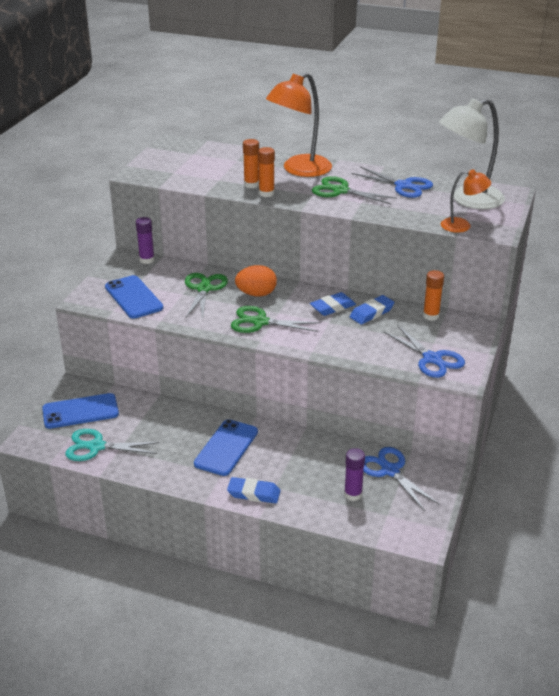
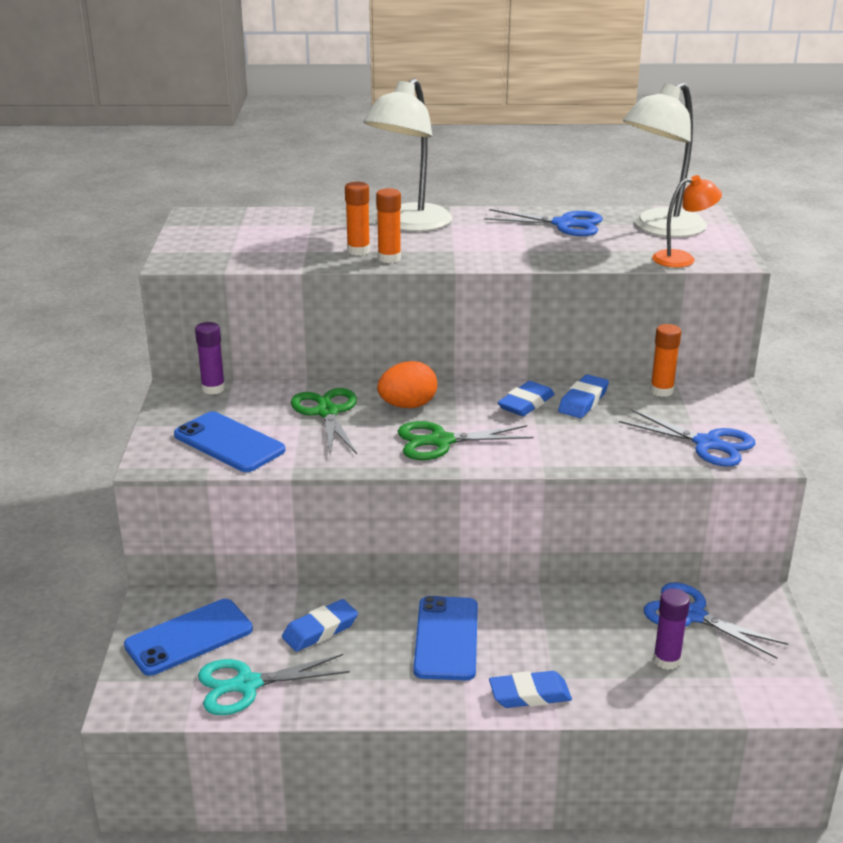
camera: 20 degrees left, 5 degrees down
(156, 425) = (320, 630): none -> blue eraser
(299, 170) = (409, 224): orange lamp -> white lamp
(340, 191) = (487, 241): green scissors -> none

